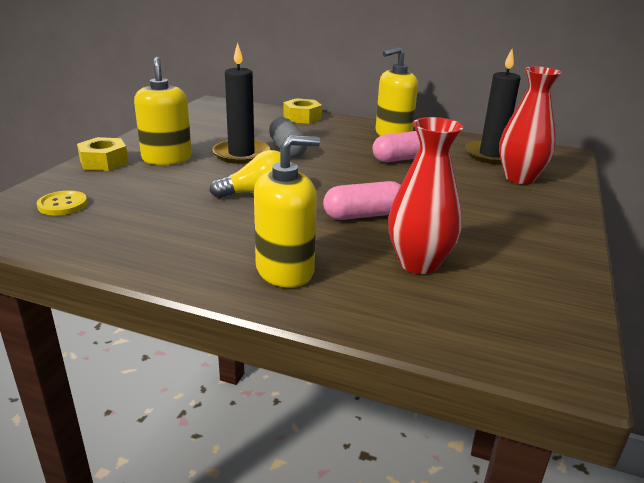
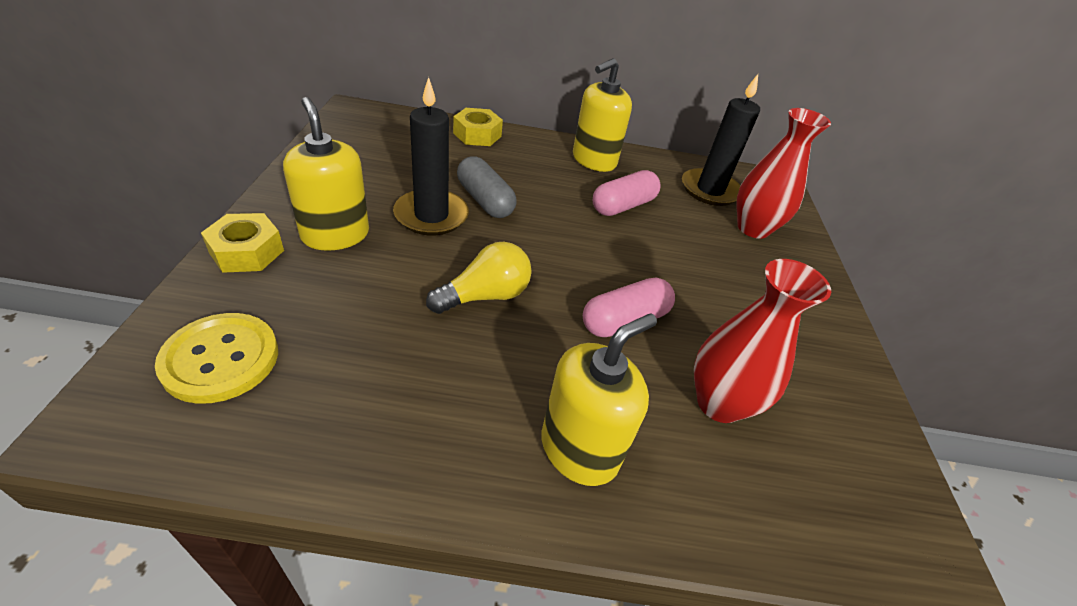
camera: 20 degrees left, 15 degrees up
(62, 205) = (221, 359): yellow button -> yellow button, size x1.57

